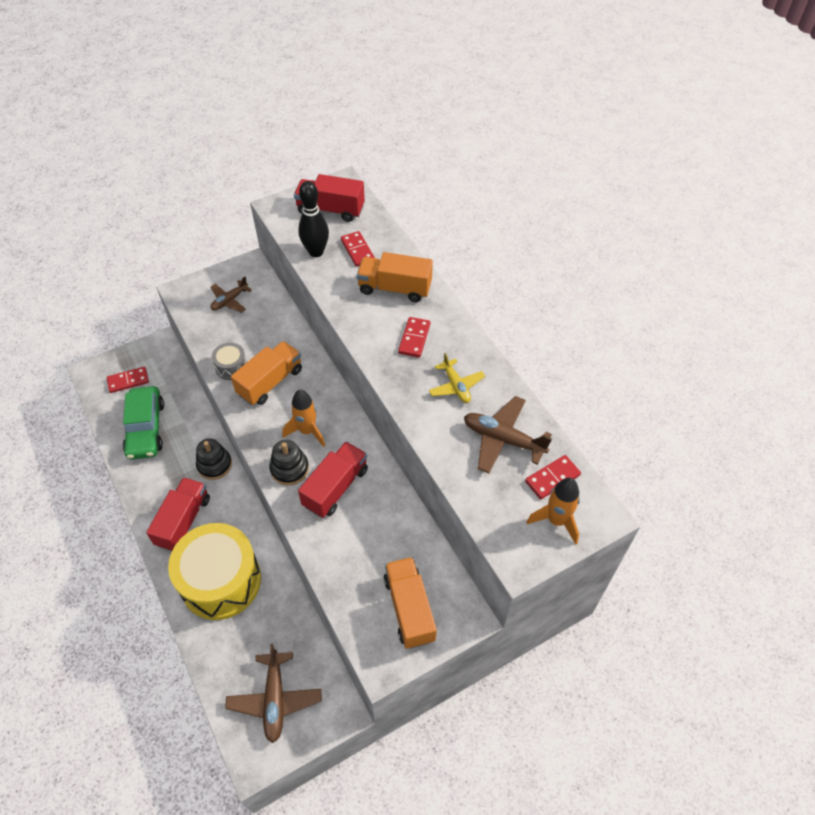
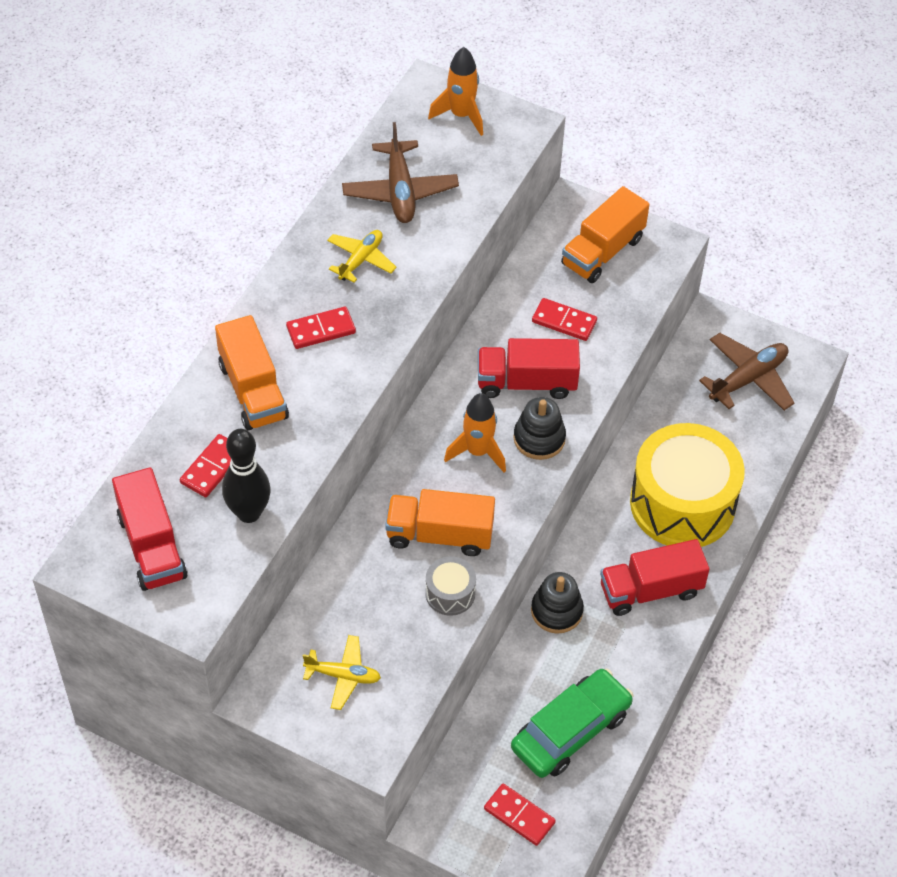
camera: 125 degrees left, 0 degrees up
(229, 301) = (343, 676): brown plane -> yellow plane
(552, 478) = (416, 135): red domino -> red domino (564, 321)

